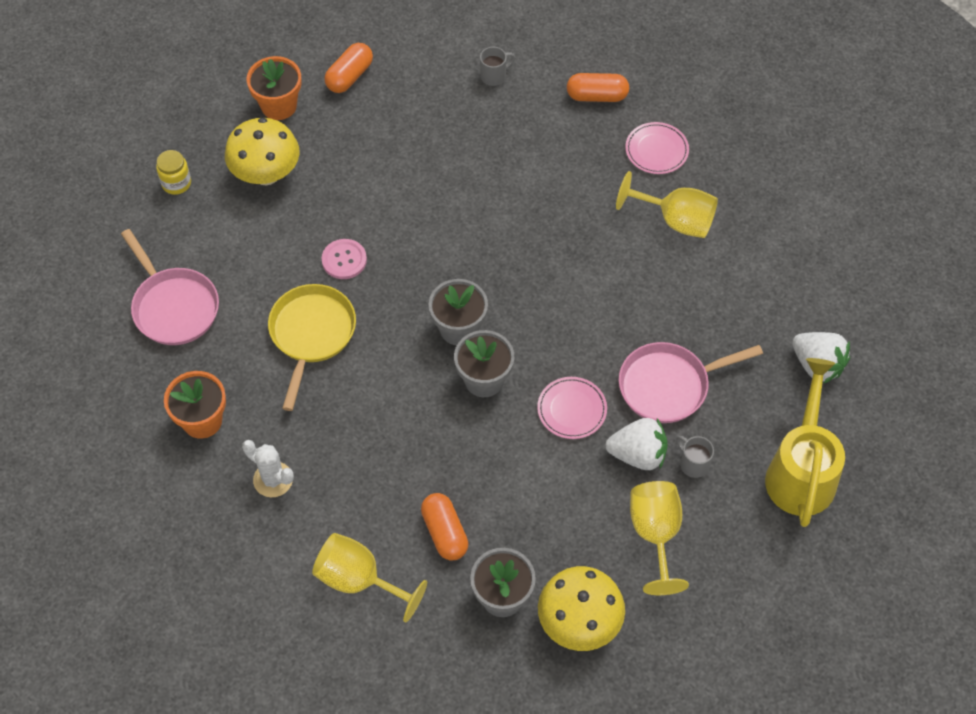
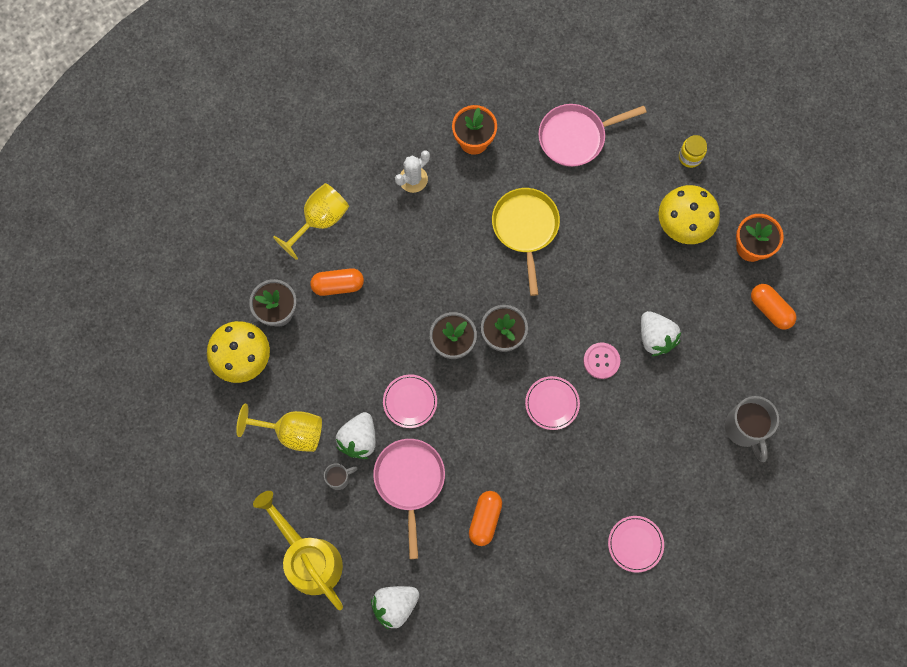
camera: 105 degrees right, 15 degrees up
(311, 335) = (525, 228): yellow pan -> yellow pan turned 120 degrees counterclockwise
(344, 260) = (587, 266): pink button -> pink button (601, 361)
(414, 175) = (655, 337): none -> white strawberry
(494, 76) = (745, 429): grey mug -> grey mug, size x1.84
(525, 260) = (552, 403): none -> pink plate
(597, 96) = (704, 510): orange capsule -> orange capsule (485, 519)
(675, 220) = (560, 537): yellow goblet -> none
(801, 471) = (309, 558): yellow watering can -> yellow watering can turned 150 degrees counterclockwise

